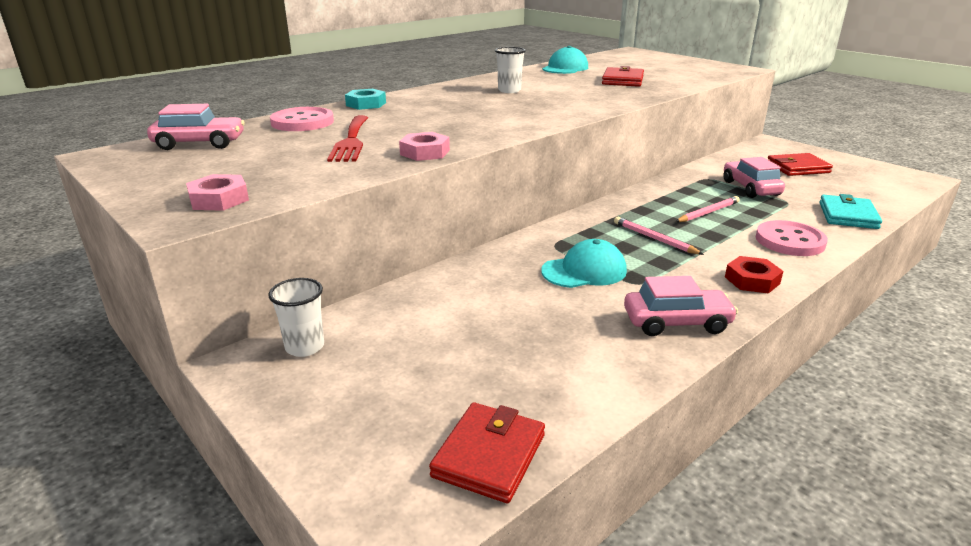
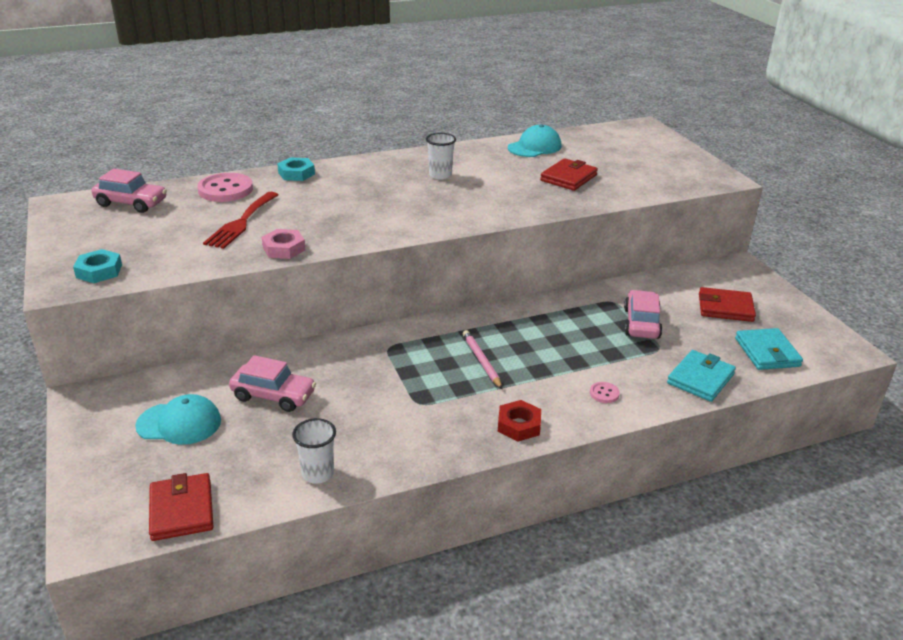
camera: 20 degrees right, 5 degrees up
(219, 199) = (99, 271): pink nut -> turquoise nut
(305, 347) = (131, 395): white cup -> white cup (318, 473)
(489, 455) = (181, 510): red wallet -> red wallet turned 60 degrees counterclockwise
(584, 271) = (387, 380): turquoise cap -> turquoise cap (179, 423)
(676, 322) = (410, 447): pink car -> pink car (273, 396)
(708, 212) = (564, 343): pink pencil -> none
(789, 241) = (604, 393): pink button -> pink button, size x0.46
(868, 189) = (767, 352): none -> turquoise wallet

